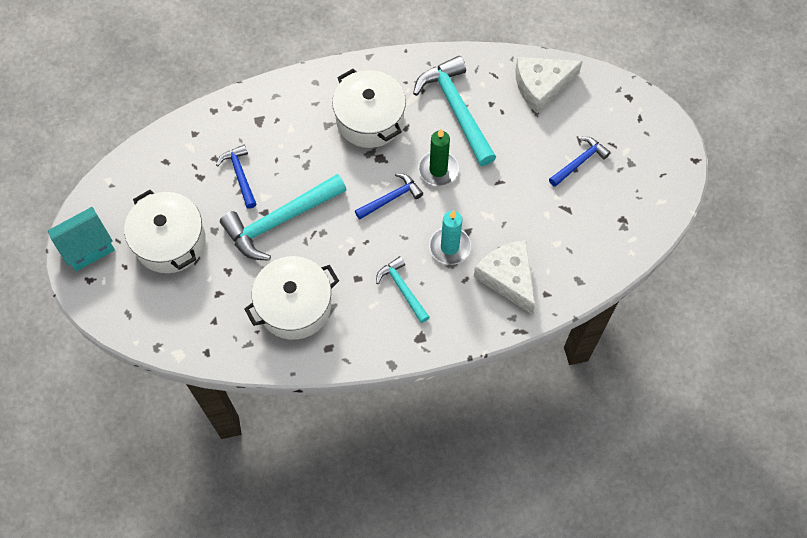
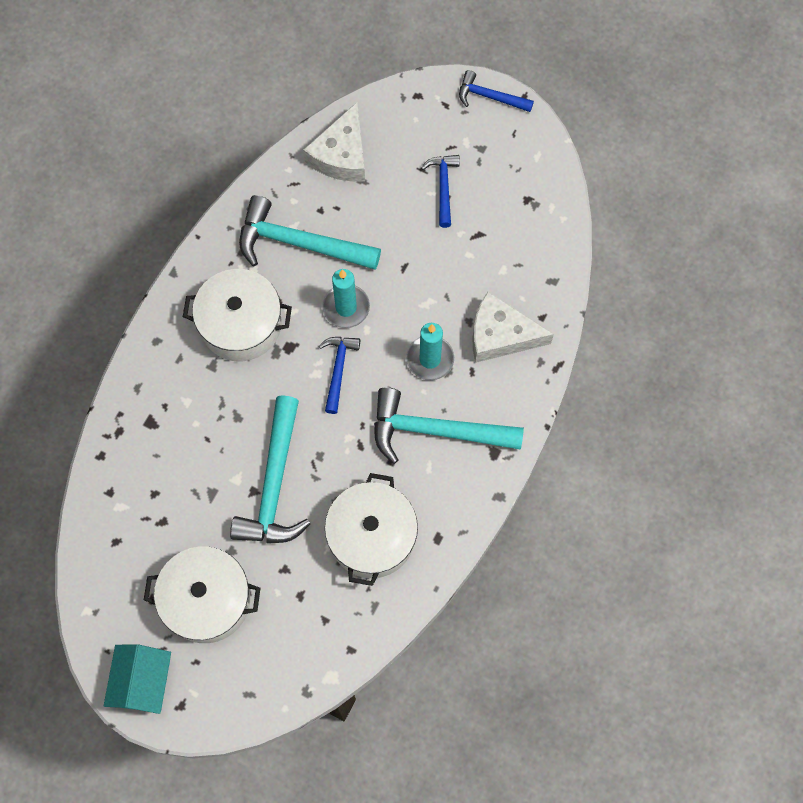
camera: 50 degrees left, 5 degrees up
(240, 175) = (193, 484): blue hammer -> blue hammer (489, 97)
(402, 289) = (435, 431): turquoise hammer -> turquoise hammer, size x1.82
(438, 170) = (346, 307): green candle -> turquoise candle

